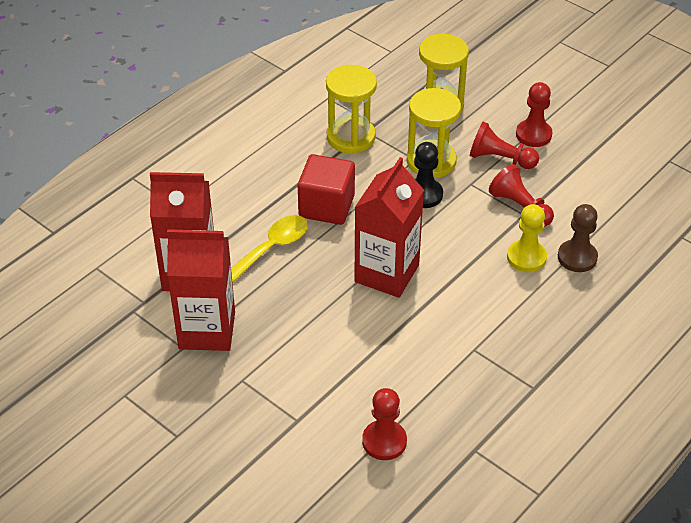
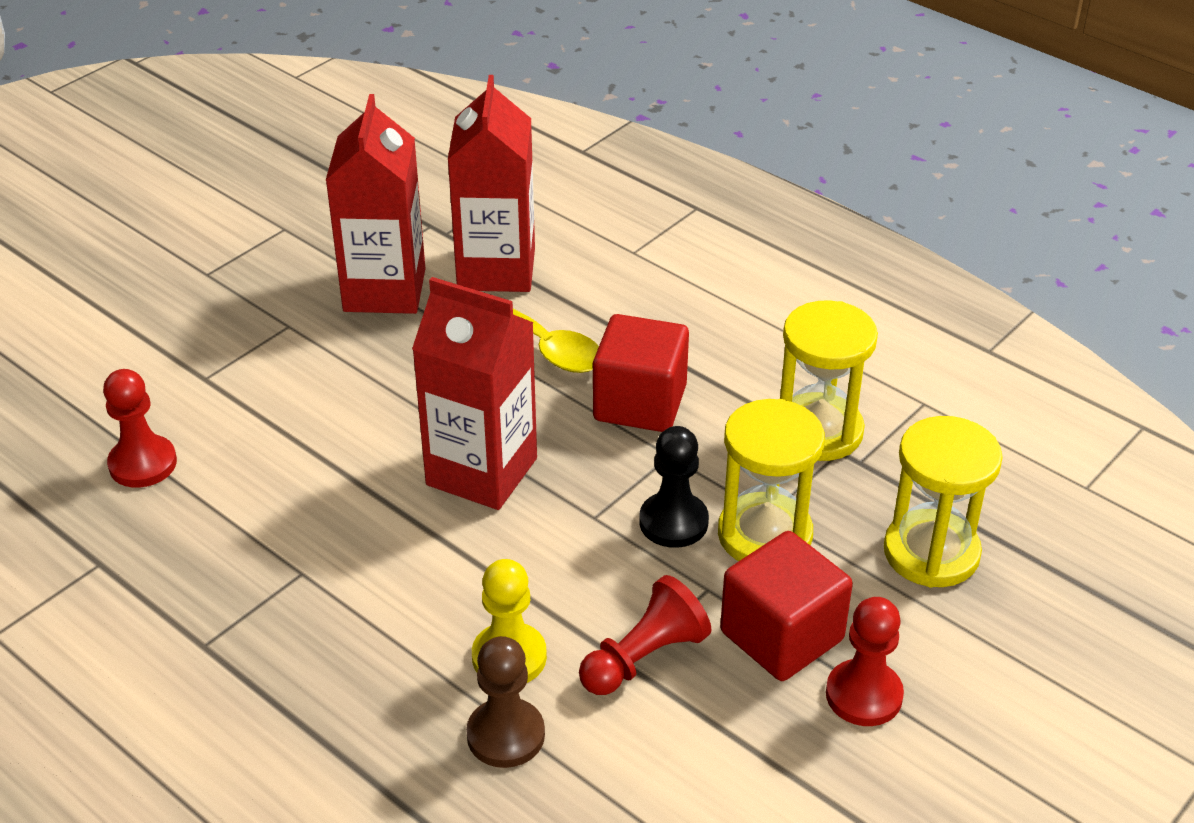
camera: 90 degrees right, 5 degrees down
(500, 159) = (781, 636): red pawn -> red cube

